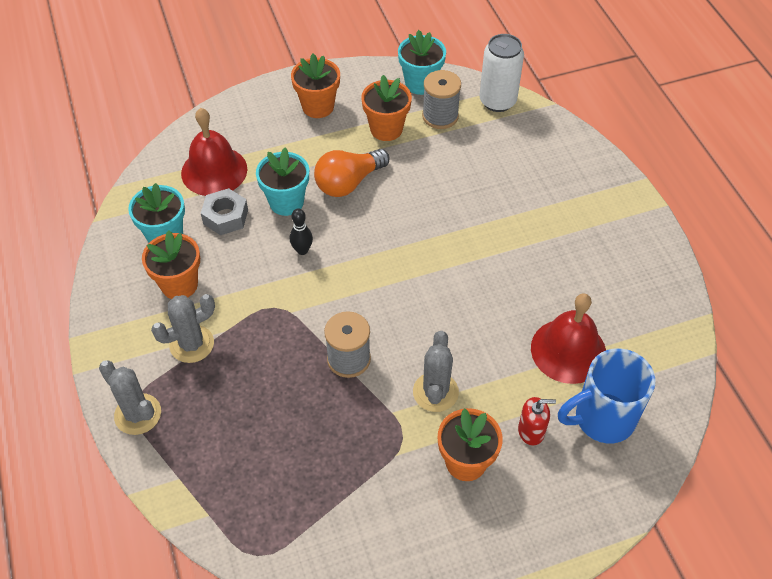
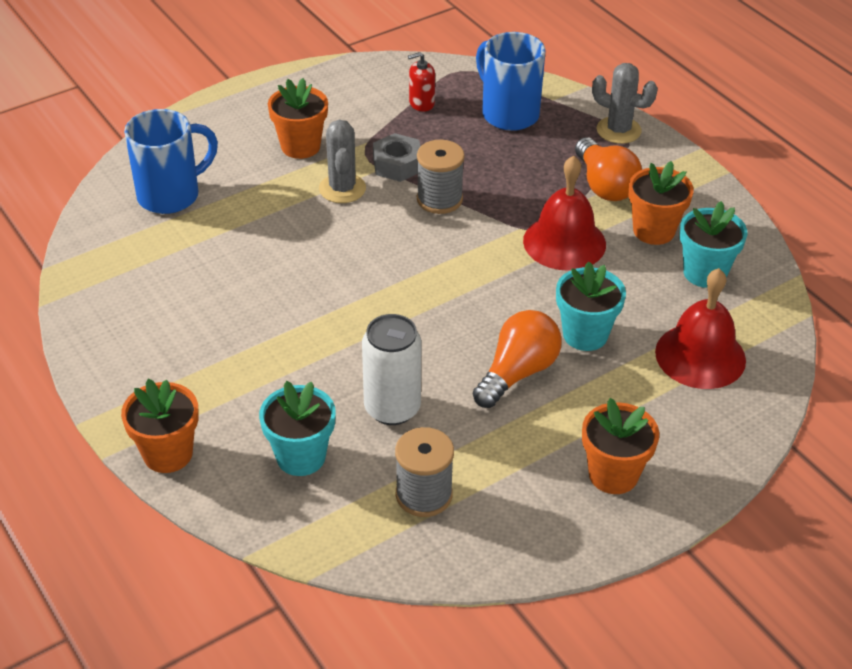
camera: 165 degrees right, 10 degrees down
(192, 344) = (605, 185): grey cactus -> orange light bulb
(225, 217) = (649, 305): grey nut -> grey nut (397, 164)
(235, 465) = (508, 114): none -> blue mug
(302, 250) = (537, 286): black bowling pin -> none
(386, 129) = (497, 458): orange flower pot -> orange flower pot (168, 454)
(420, 83) = (472, 547): turquoise flower pot -> turquoise flower pot (301, 457)
(497, 101) = (340, 539): white can -> white can (392, 408)
(531, 431) = (241, 176): red soap dispenser -> red soap dispenser (421, 103)
(568, 350) = (208, 243): red bell -> red bell (564, 242)

